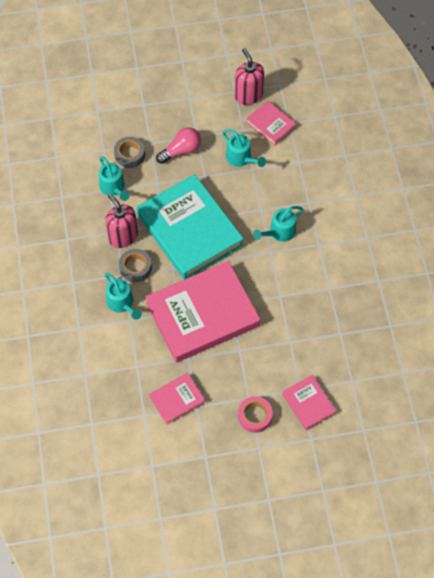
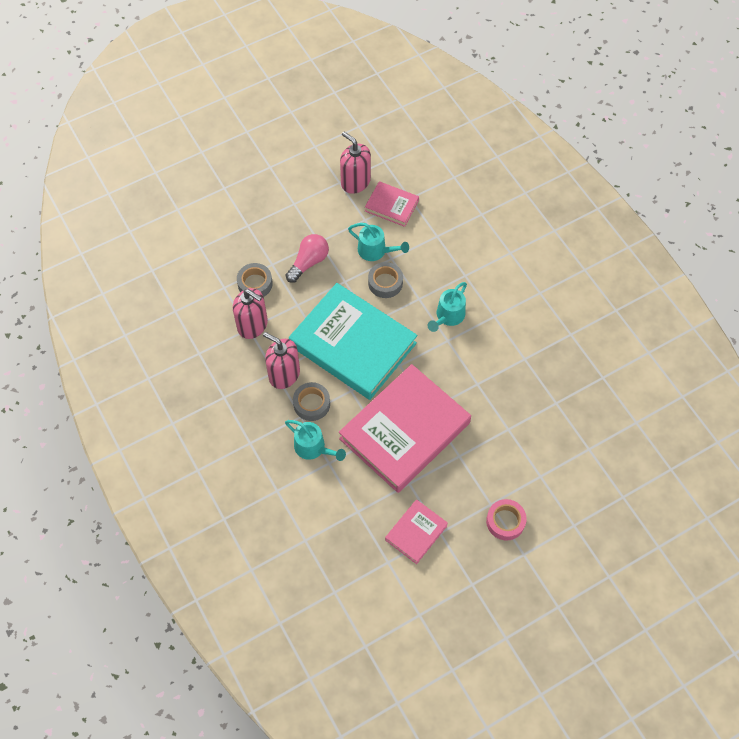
camera: 20 degrees left, 0 degrees up
(114, 188) = (252, 325): turquoise watering can -> pink soap dispenser
(238, 187) = (385, 283): none -> grey tape
(308, 403) = (555, 488): pink book -> none

